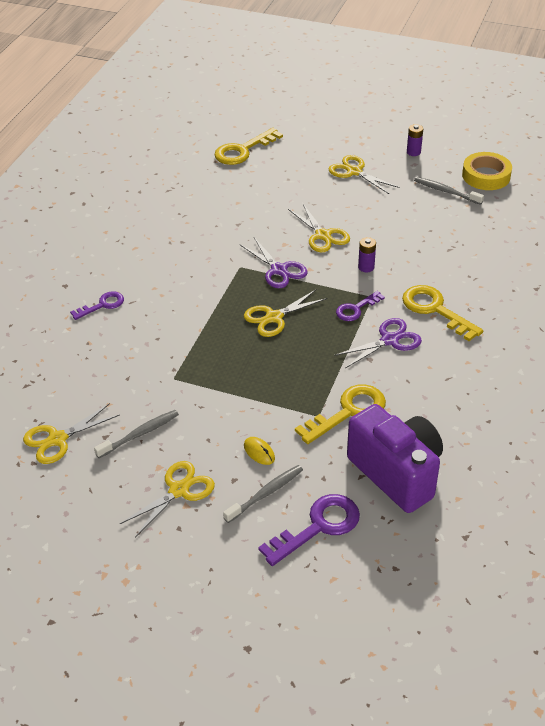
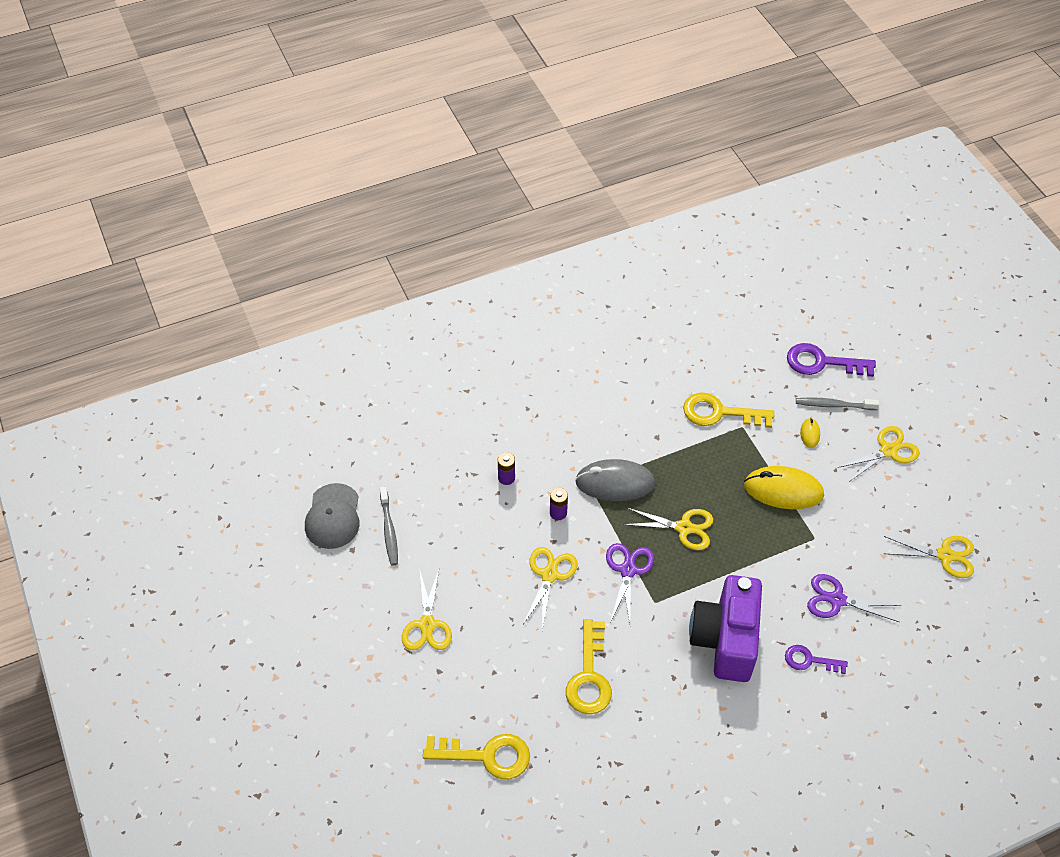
camera: 135 degrees left, 10 degrees up
(139, 434) = (880, 512): grey toothbrush -> none
(179, 490) = (888, 450): yellow scissors -> yellow scissors turned 150 degrees clockwise
(232, 393) = (783, 490): none -> yellow mouse
(356, 309) = (615, 483): purple key -> grey mouse
(390, 340) = (624, 439): purple scissors -> purple scissors (836, 600)
(396, 473) = (737, 354): purple camera -> purple camera (725, 640)
(413, 152) = (345, 600): purple battery -> purple battery (506, 478)
(435, 310) = (560, 434): yellow key -> yellow key (589, 676)
(486, 176) = (333, 516): yellow tape -> grey cap

